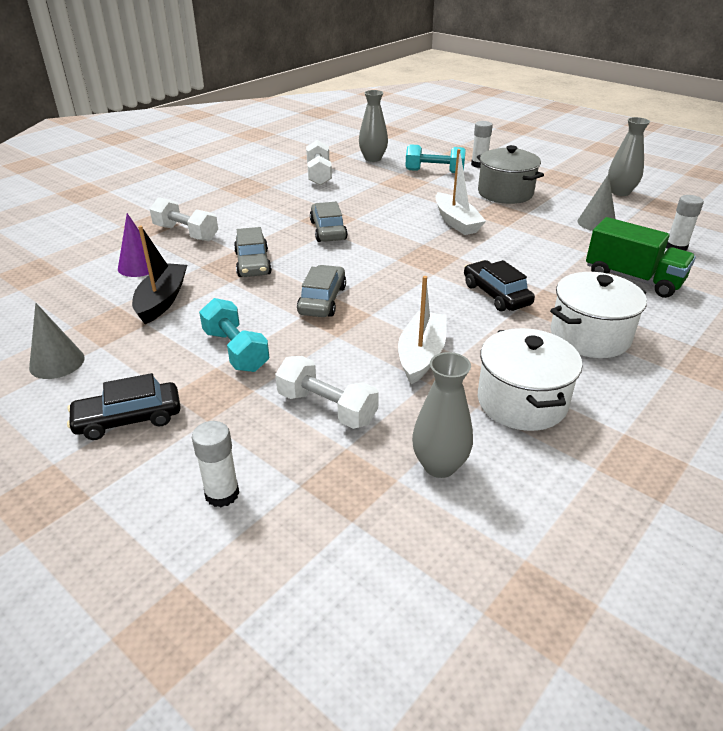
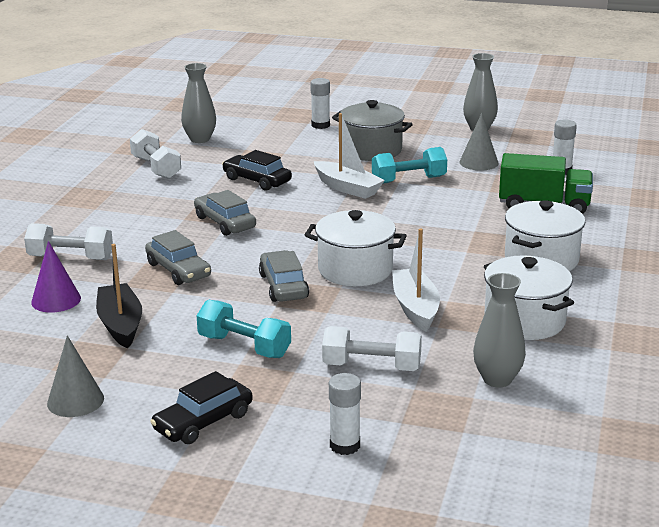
camera: 25 degrees left, 10 degrees down
(398, 300) = (355, 270): none -> white pot
(434, 171) = (280, 141): turquoise dumbbell -> turquoise dumbbell (408, 180)
(496, 294) = (438, 245): black car -> black car (257, 180)

